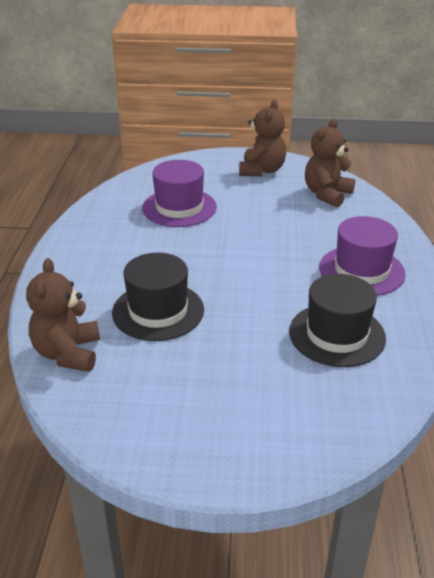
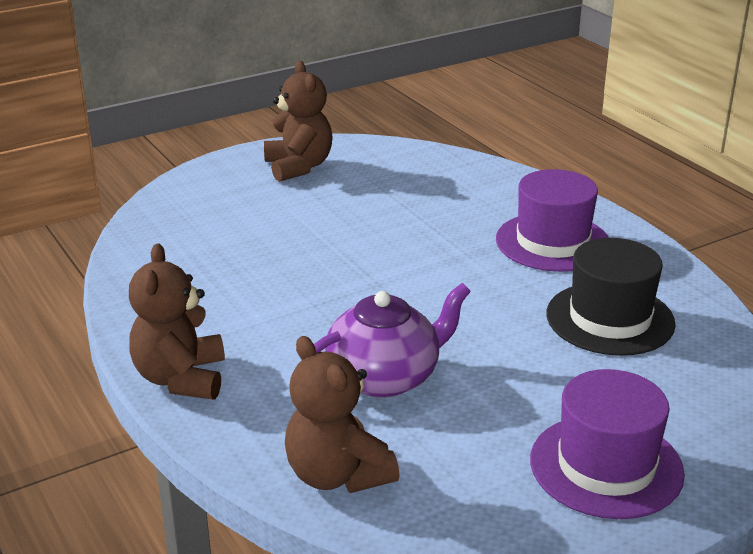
camera: 35 degrees left, 5 degrees down
(158, 311) = (385, 377): black hat -> purple teapot
(179, 207) = (249, 246): purple hat -> purple hat (606, 466)
(327, 194) = (412, 171): brown teddy bear -> brown teddy bear (181, 378)

